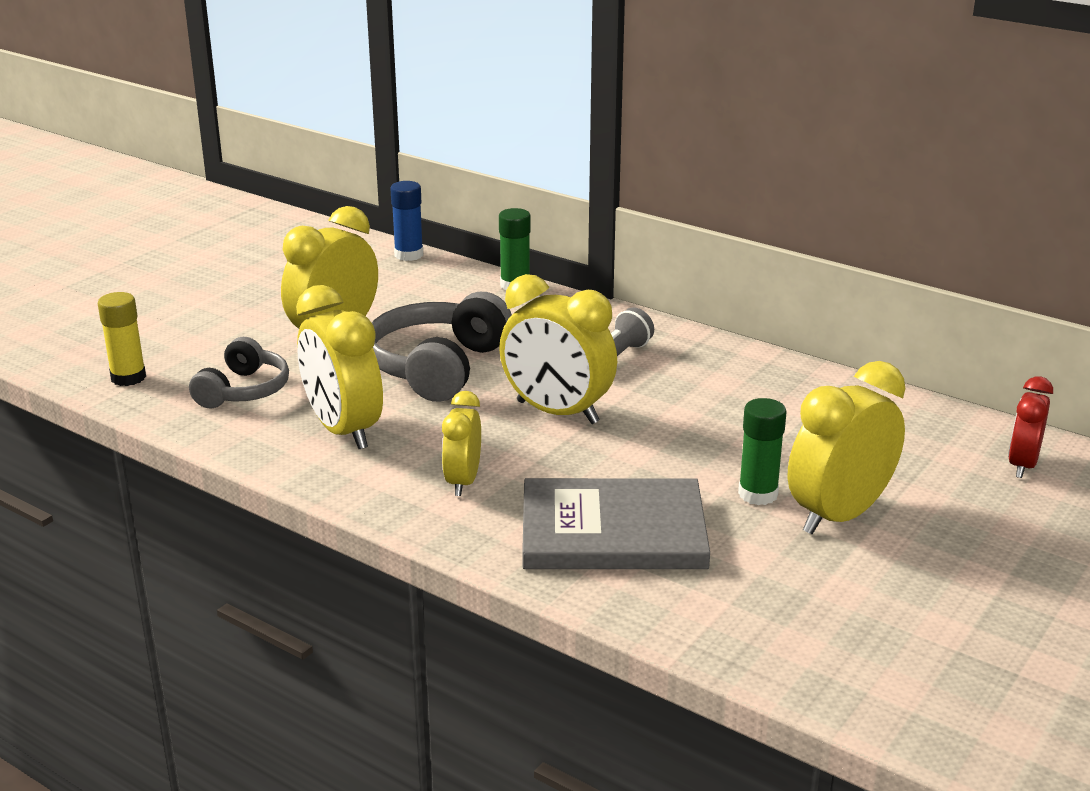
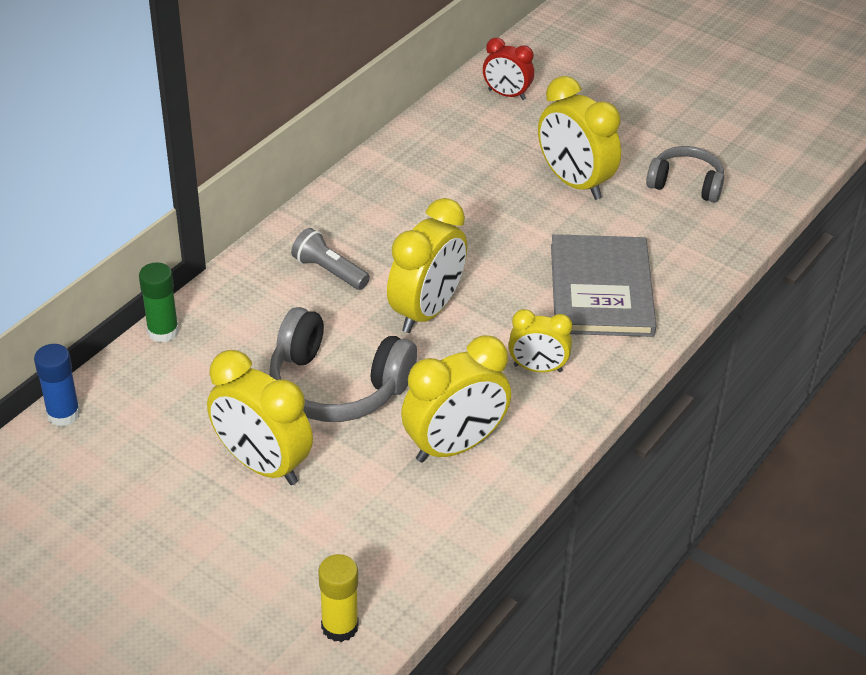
camera: 90 degrees left, 15 degrees up
(244, 391) = (375, 525): grey headphones -> grey headphones (685, 184)
(758, 494) = (549, 215): green glue stick -> none

